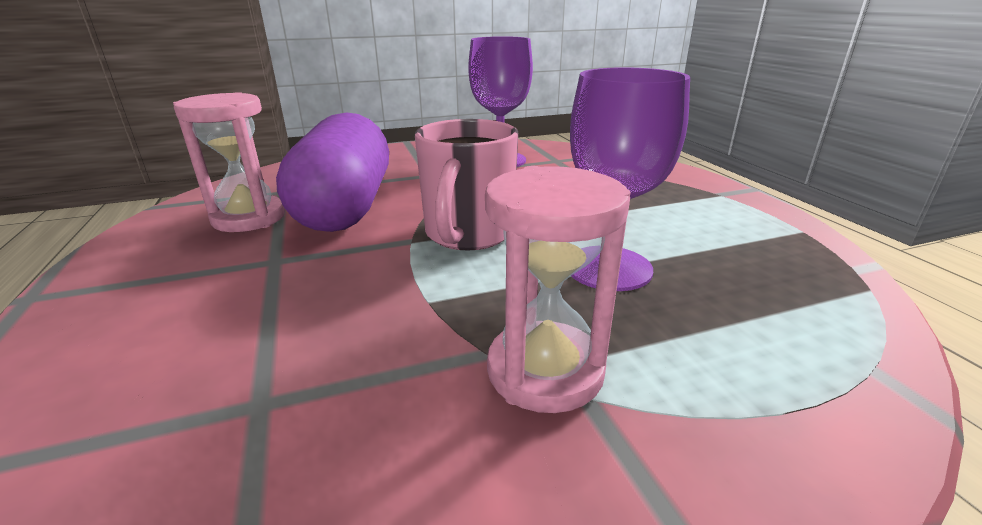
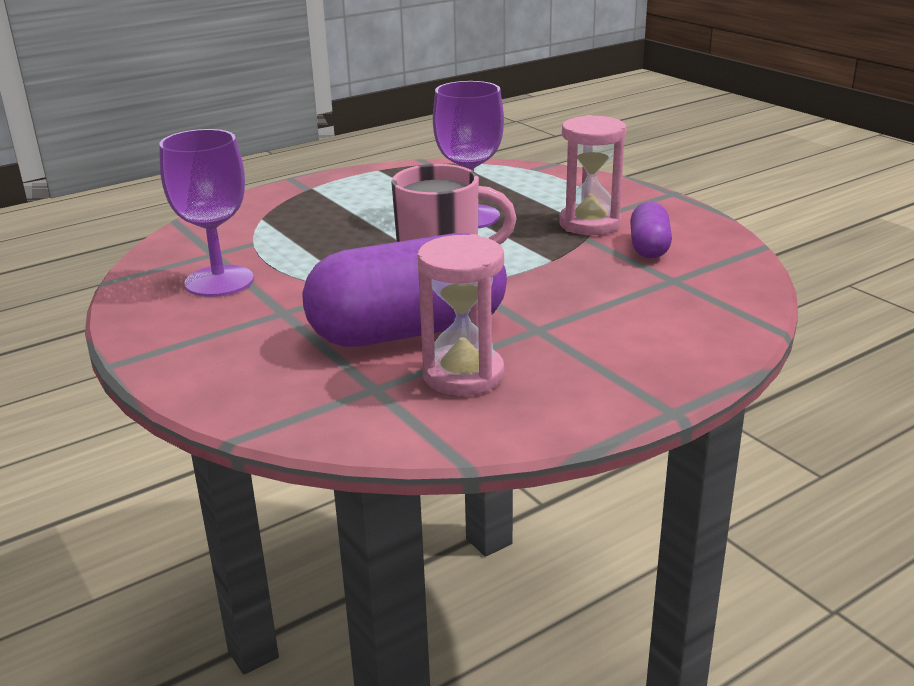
camera: 105 degrees left, 0 degrees up
(399, 417) = (649, 247): none -> purple capsule

